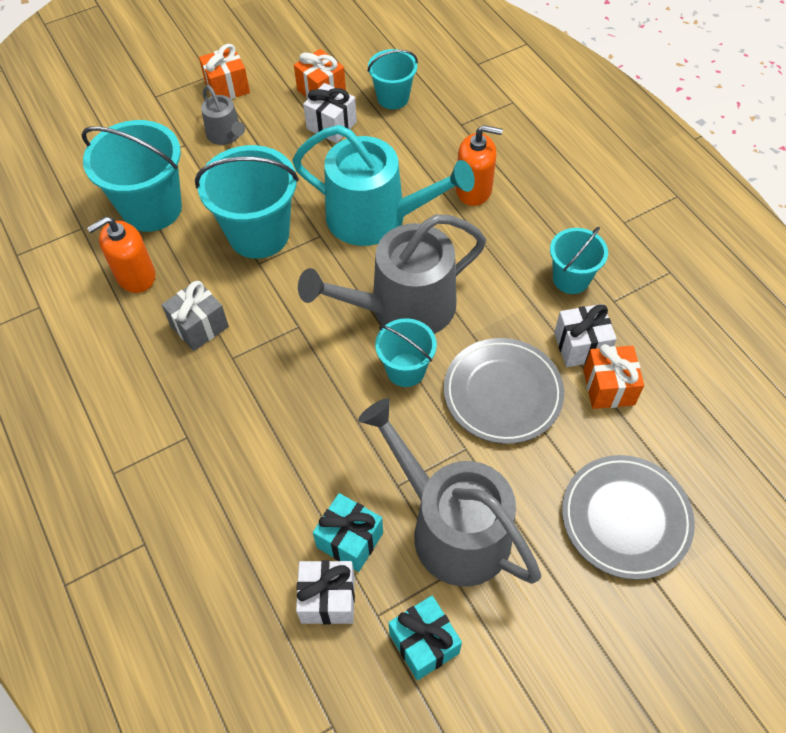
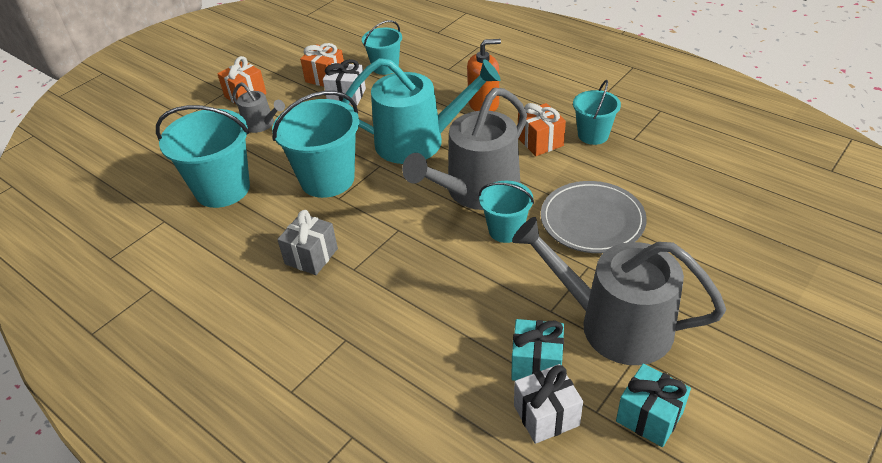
camera: 20 degrees left, 15 degrees down
(135, 276) = (233, 239): orange soap dispenser -> none
(581, 346) = (629, 173): white gift -> none
(608, 387) = (668, 191): orange gift -> orange gift (540, 142)
(625, 518) = (742, 270): grey plate -> none

